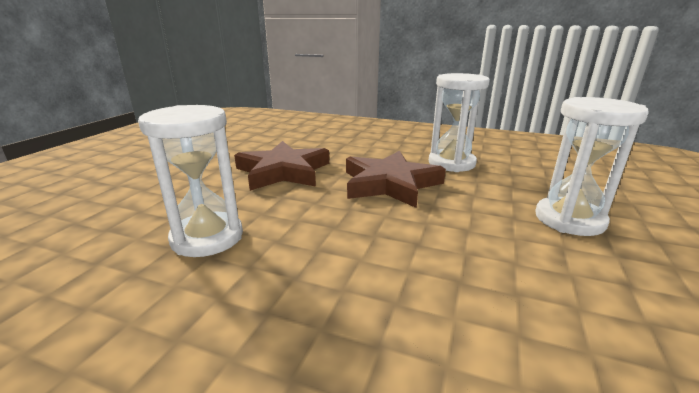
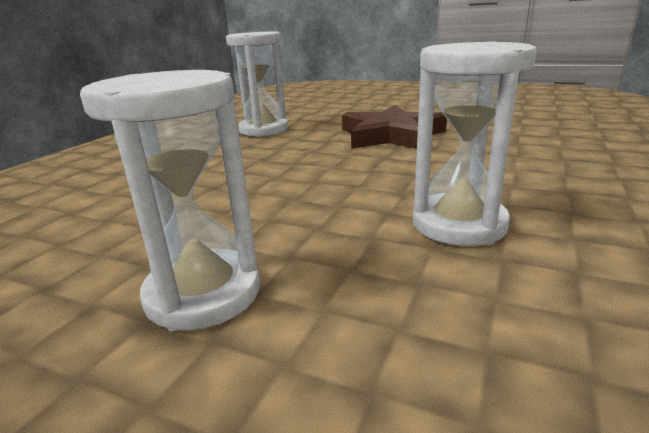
camera: 95 degrees right, 0 degrees up
(390, 184) = (358, 178): brown star -> none

